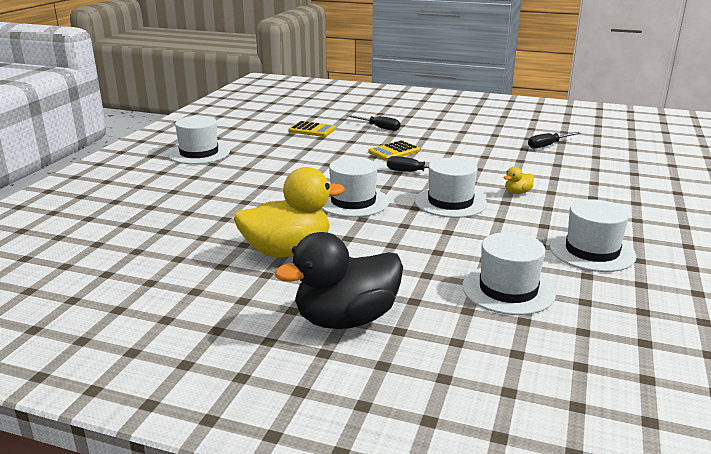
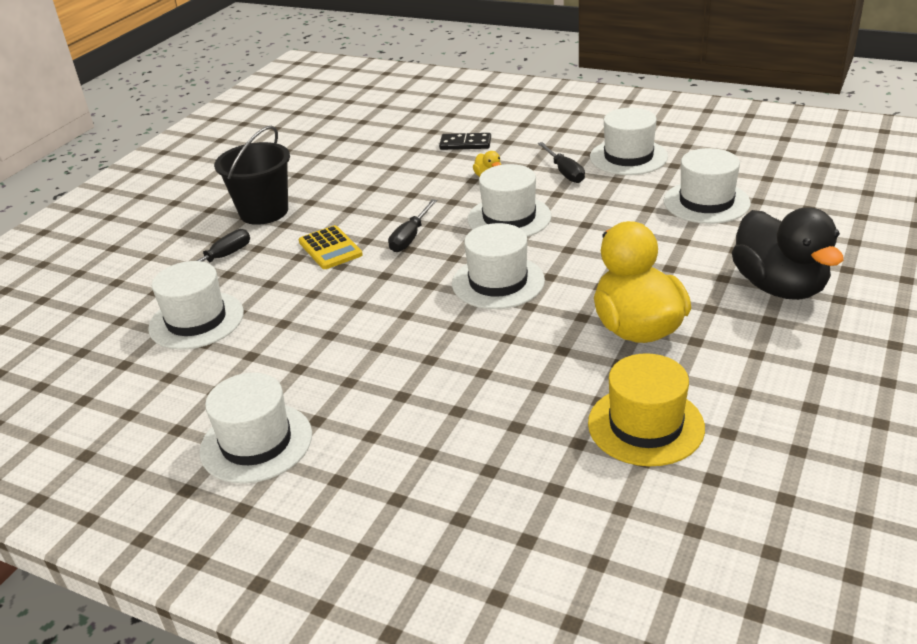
camera: 80 degrees left, 10 degrees up
(170, 252) = (645, 425): none -> yellow hat
(312, 130) = (196, 320): yellow calculator -> white hat
(438, 131) = (264, 212): none -> black bucket
(548, 145) = (351, 147): black screwdriver -> black screwdriver (564, 172)
(577, 181) = (465, 144): none -> black domino

